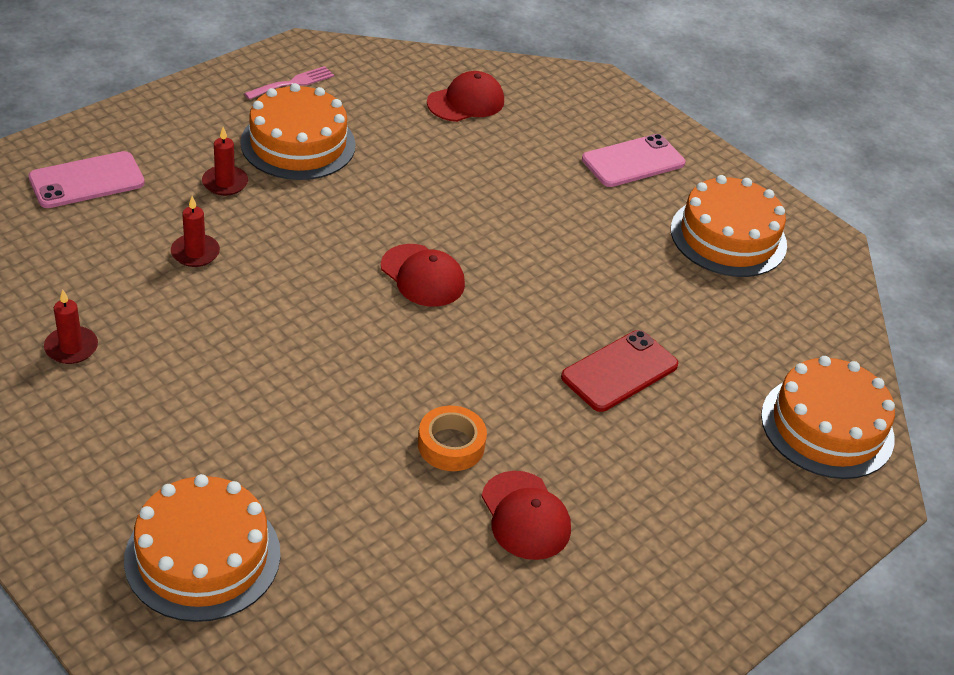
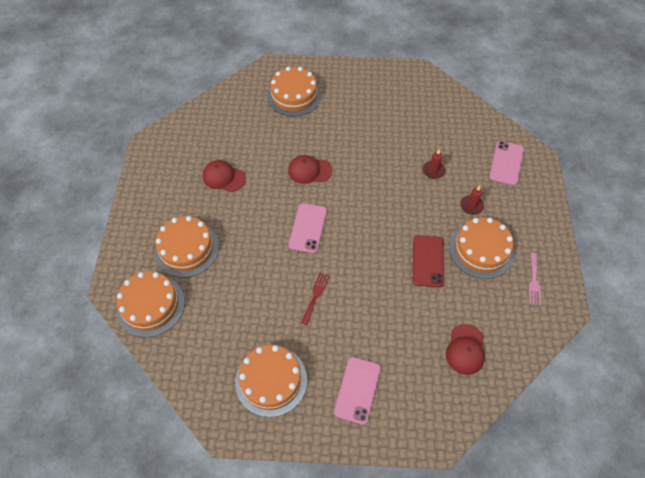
camera: 140 degrees right, 15 degrees up
(71, 347) = (410, 112): red candle -> none
(422, 276) = (357, 233): red cap -> red cap (309, 170)
(451, 445) = (270, 179): orange tape -> none
(482, 335) = (308, 228): none -> pink phone
(574, 262) = (315, 296): none -> red fork
(619, 371) = (247, 258): red phone -> red phone (428, 261)
(703, 456) = (186, 249): none -> orange cake

